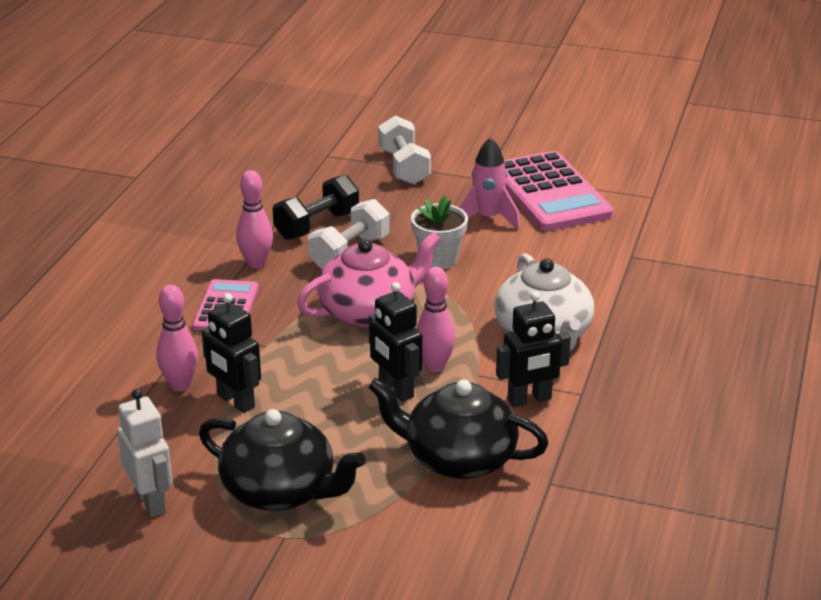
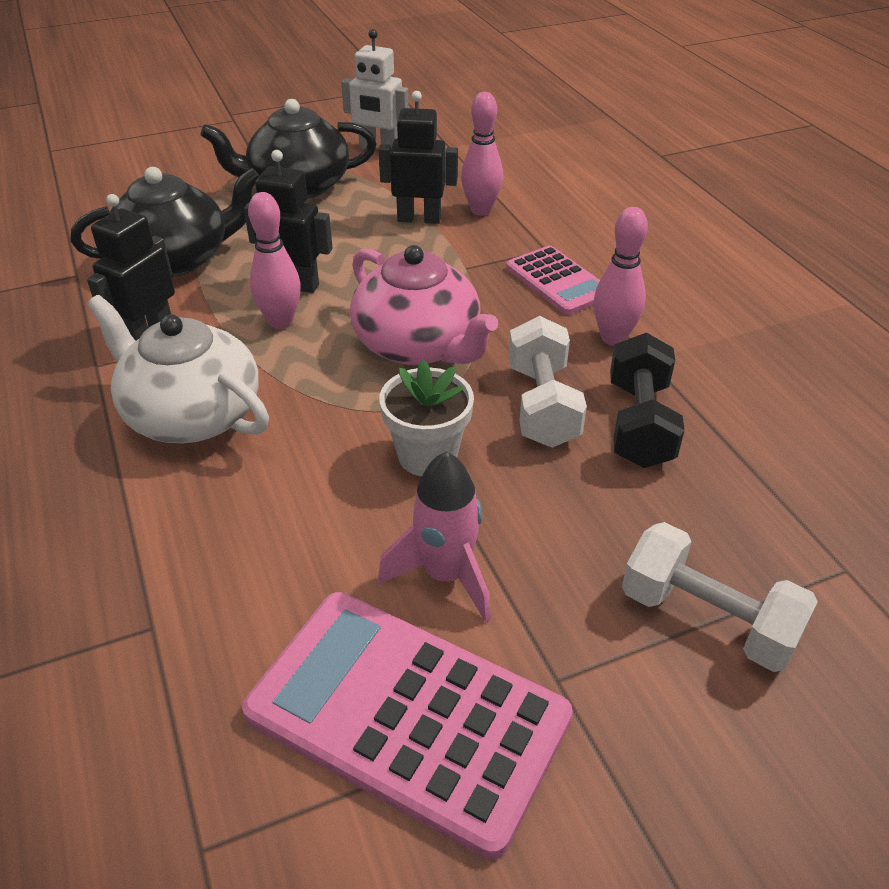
camera: 140 degrees right, 10 degrees up
(369, 311) = (419, 345): pink teapot -> pink teapot turned 60 degrees counterclockwise

